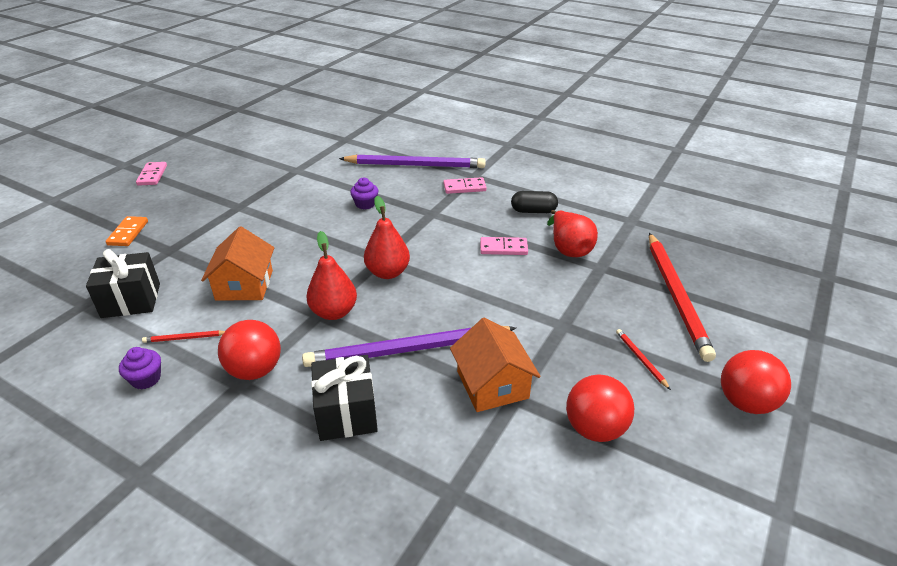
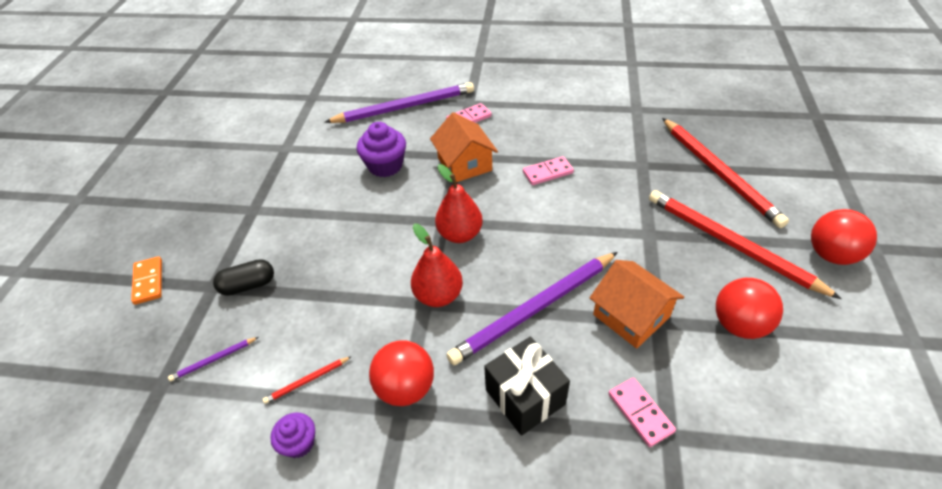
camera: 20 degrees left, 10 degrees up
(131, 300) = (213, 360): black gift -> purple pencil
(152, 175) = (124, 202): pink domino -> pink domino (640, 412)
(244, 285) = (326, 298): orange house -> orange house (464, 164)
(365, 204) = (385, 166): purple cupcake -> purple cupcake, size x1.65
(533, 211) = (548, 125): black capsule -> black capsule (248, 285)
(569, 248) = (604, 155): red pear -> none
(640, 359) = (731, 244): red pencil -> red pencil, size x2.49

